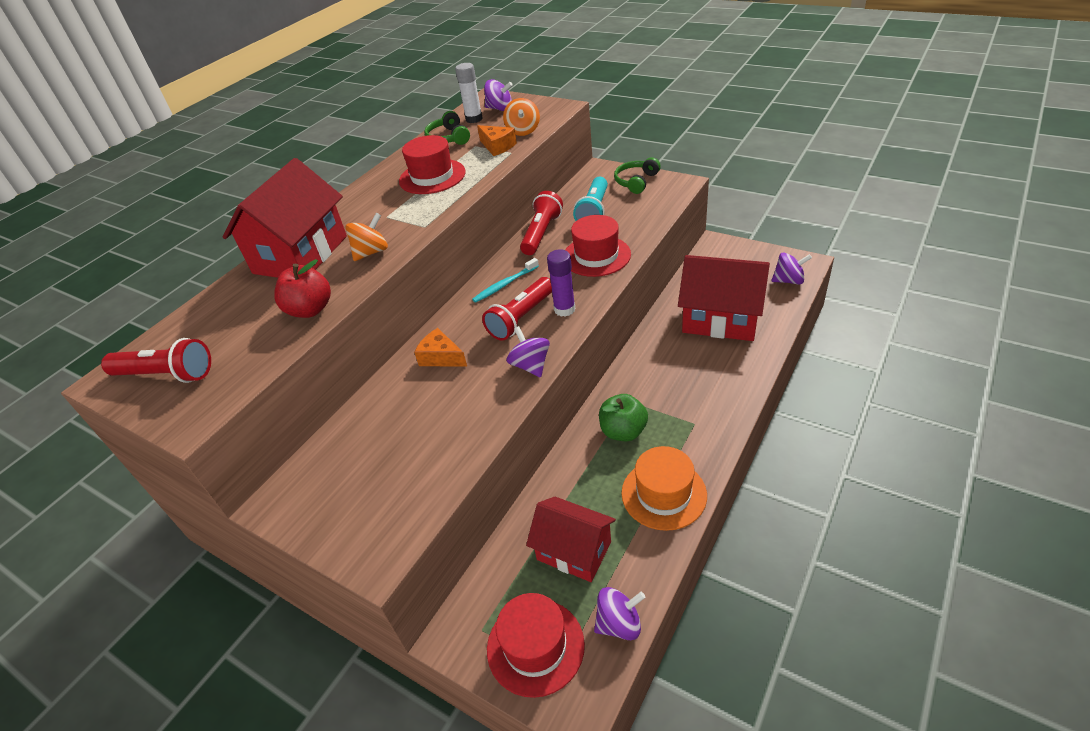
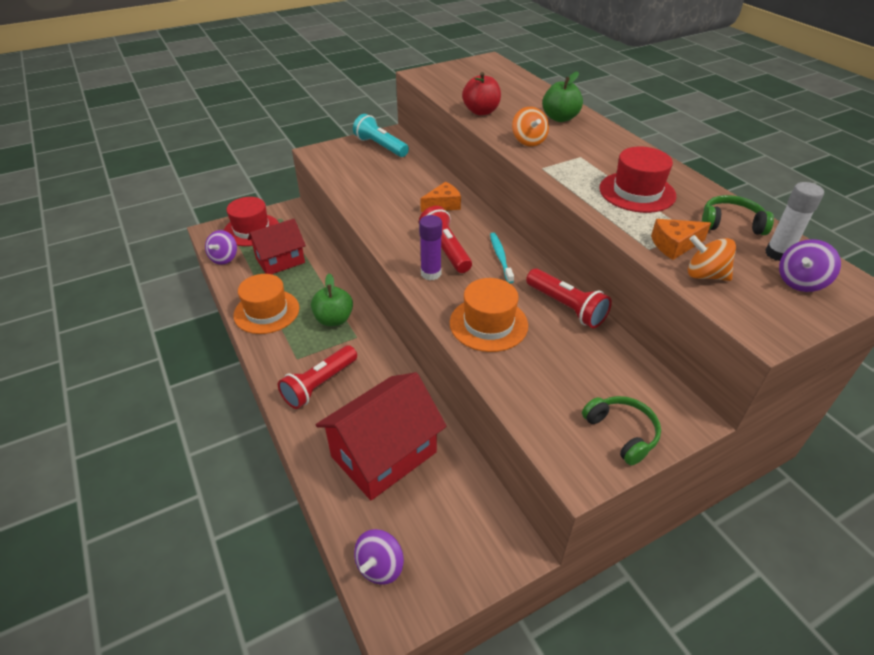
camera: 115 degrees right, 0 degrees up
(166, 375) = (471, 71): red flashlight -> red flashlight (319, 384)
(300, 254) = (560, 118): red house -> green apple
(530, 365) = (387, 235): purple spinning top -> none
(594, 211) = (578, 361): turquoise flashlight -> turquoise flashlight (380, 146)
(596, 256) = (488, 324): red hat -> orange hat

